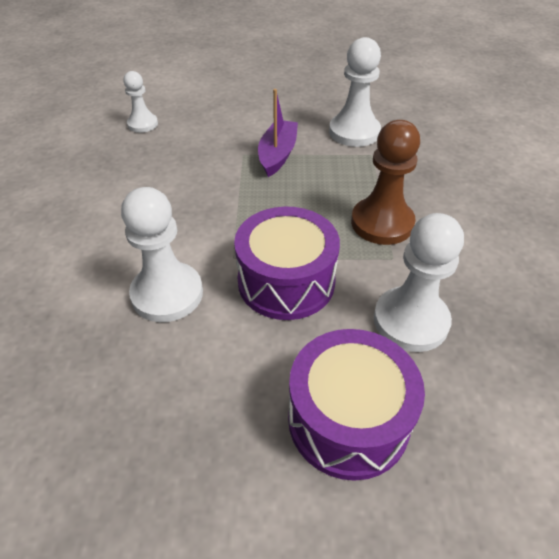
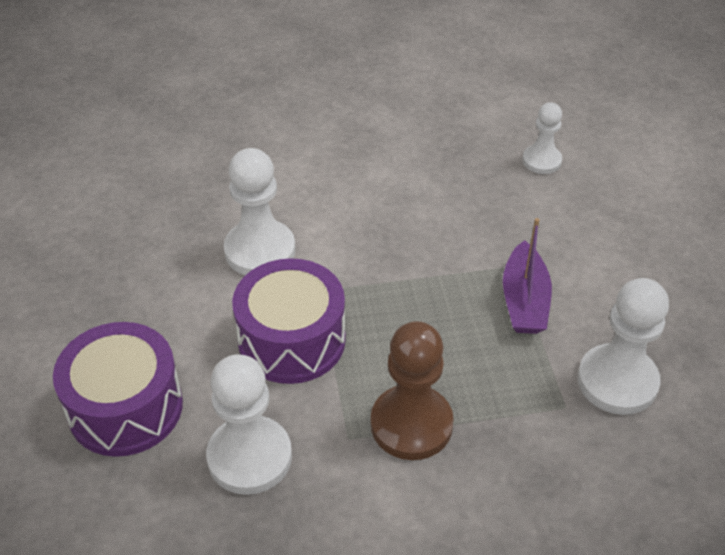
camera: 80 degrees right, 0 degrees up
(277, 155) = (524, 300): purple boat -> purple boat turned 90 degrees clockwise

